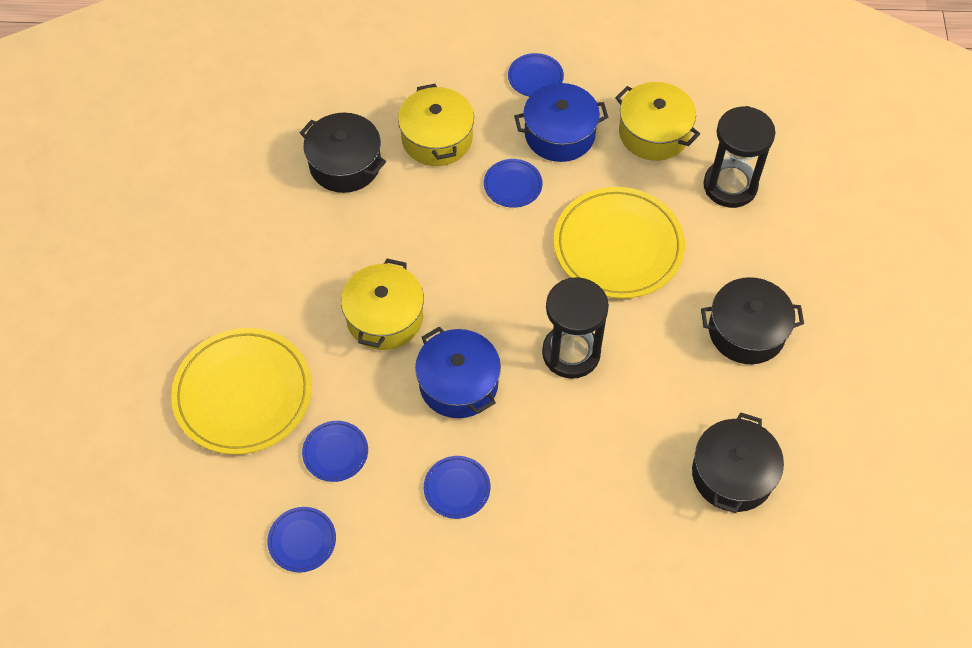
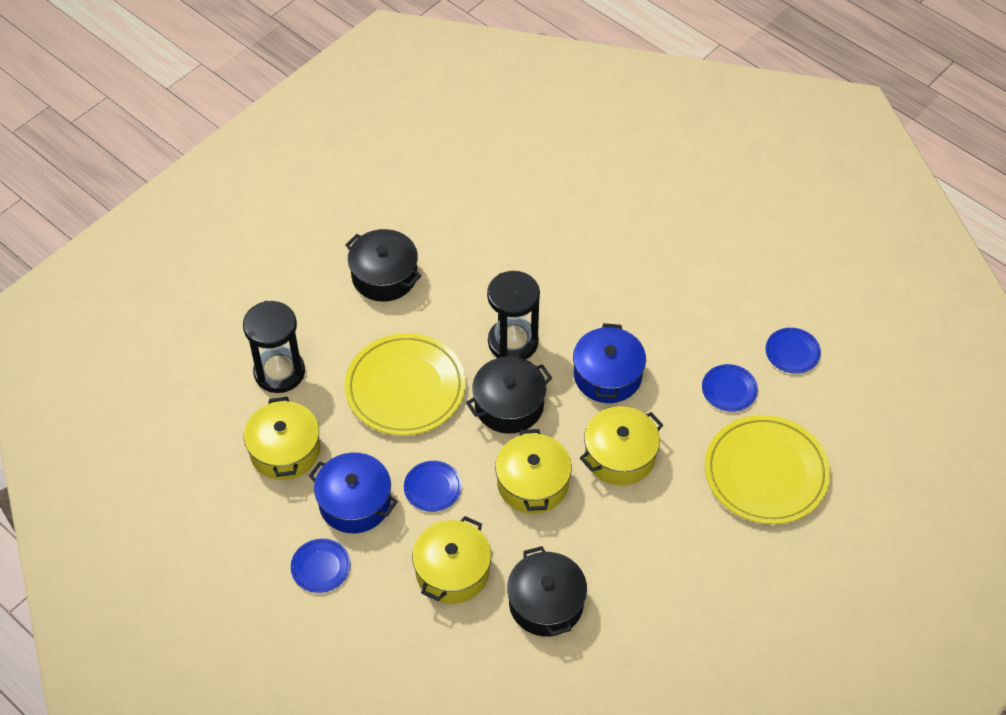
camera: 140 degrees left, 5 degrees down
(437, 243) = (532, 483): none -> yellow pot
(457, 488) = (666, 315): blue plate -> none
(732, 474) = (487, 210): black pot -> black pot (509, 405)

